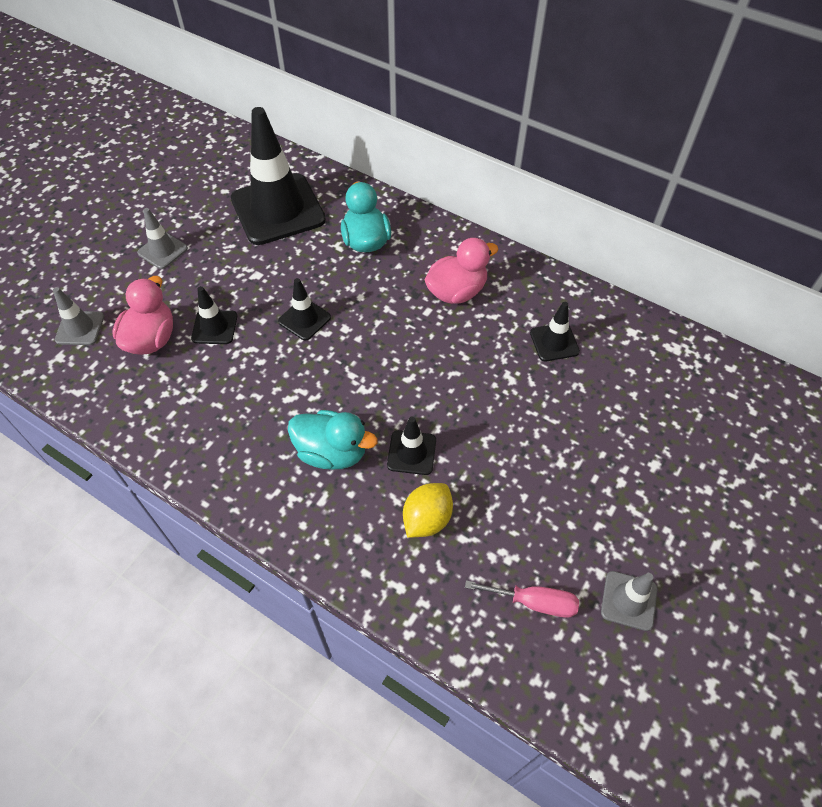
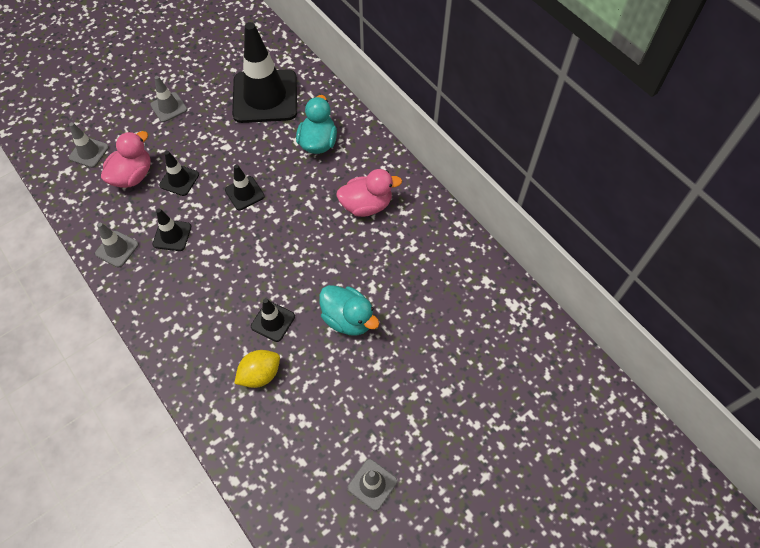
camera: 20 degrees right, 5 degrees up
(170, 430) = (117, 249): none -> grey traffic cone
(332, 452) = (218, 302): turquoise duck -> turquoise duck (348, 319)
(534, 602) = (305, 460): pink screwdriver -> none
(554, 342) = (420, 270): black traffic cone -> black traffic cone (172, 235)

